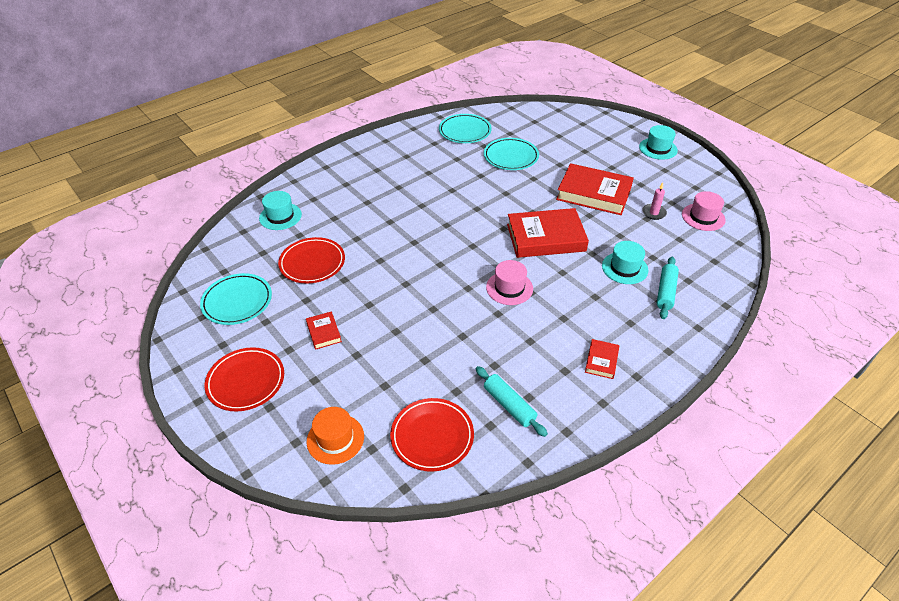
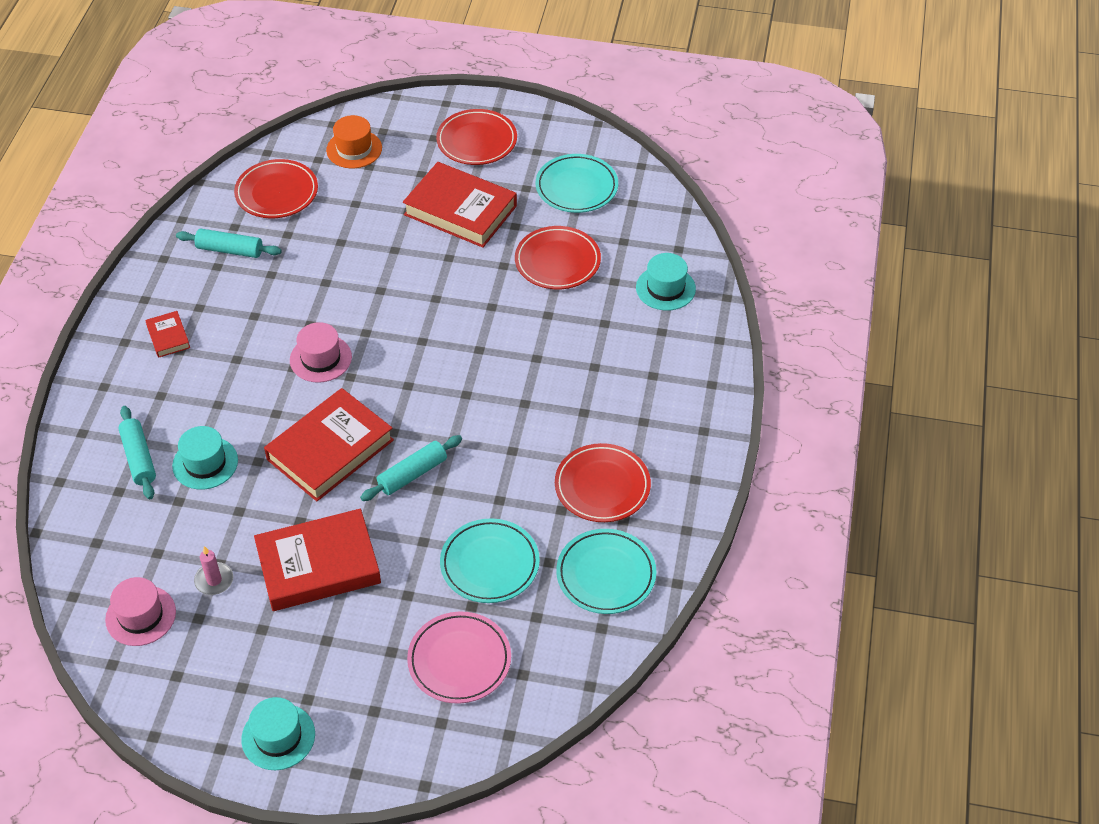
camera: 140 degrees right, 5 degrees up
(324, 332) = (460, 210): red book -> red book, size x2.17
(428, 157) = (602, 486): none -> red plate
(512, 205) = (412, 474): none -> turquoise rolling pin
(557, 136) = (459, 660): none -> pink plate

